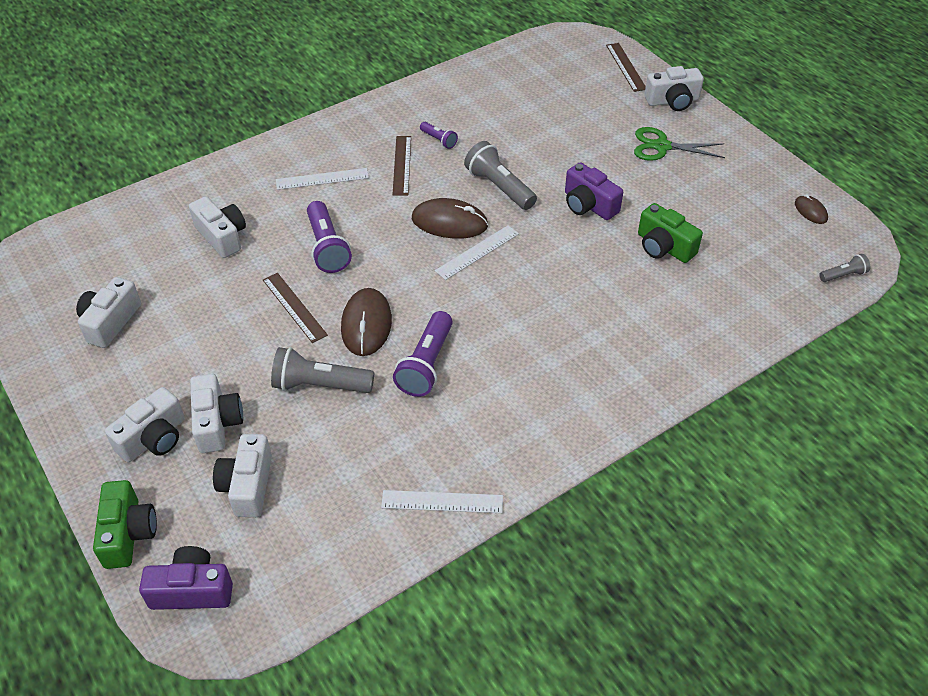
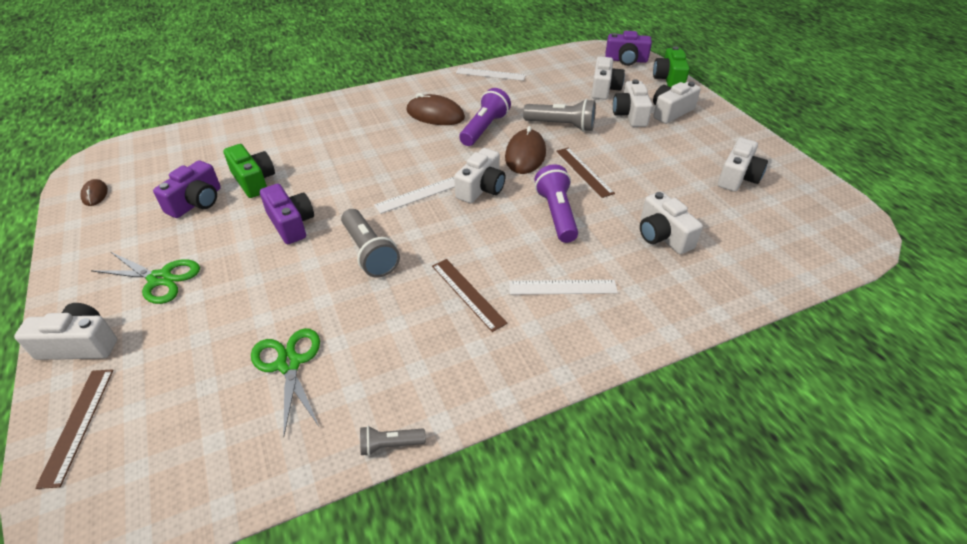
camera: 170 degrees left, 5 degrees down
(402, 165) = (468, 293): brown ruler -> brown ruler turned 45 degrees counterclockwise
(411, 268) = (481, 188): none -> white camera
(439, 140) = (414, 323): purple flashlight -> none
(449, 222) = (434, 223): brown mouse -> brown mouse (435, 114)
(517, 107) = (289, 364): none -> green scissors
(700, 215) = (196, 202): none -> purple camera
(843, 275) = (135, 146): grey flashlight -> grey flashlight (390, 445)

